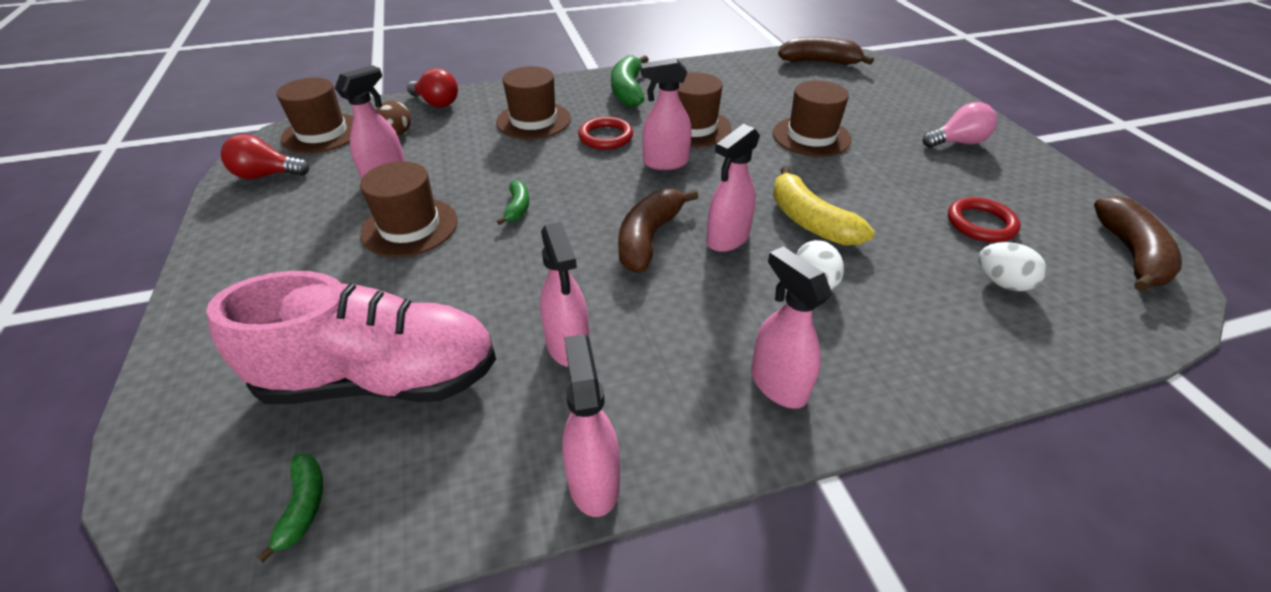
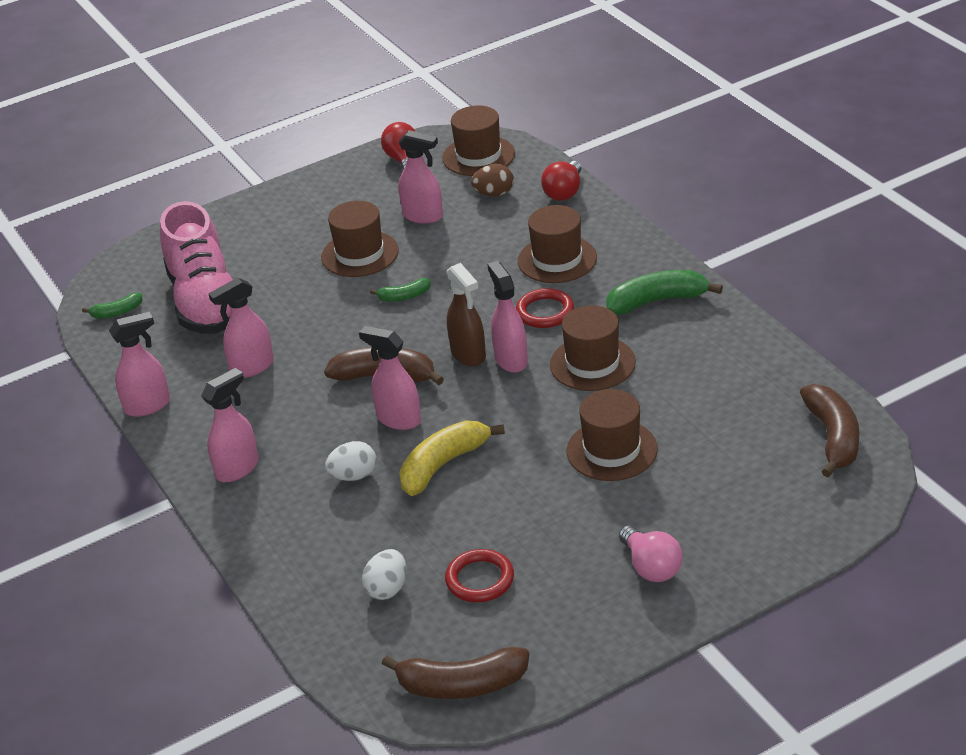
camera: 80 degrees right, 5 degrees down
(643, 183) = (468, 355): none -> brown spray bottle

